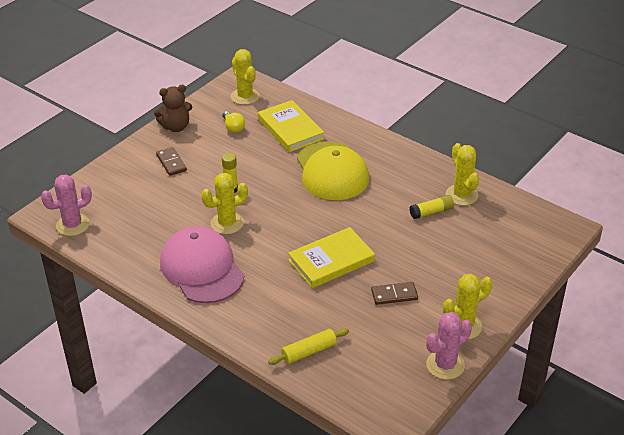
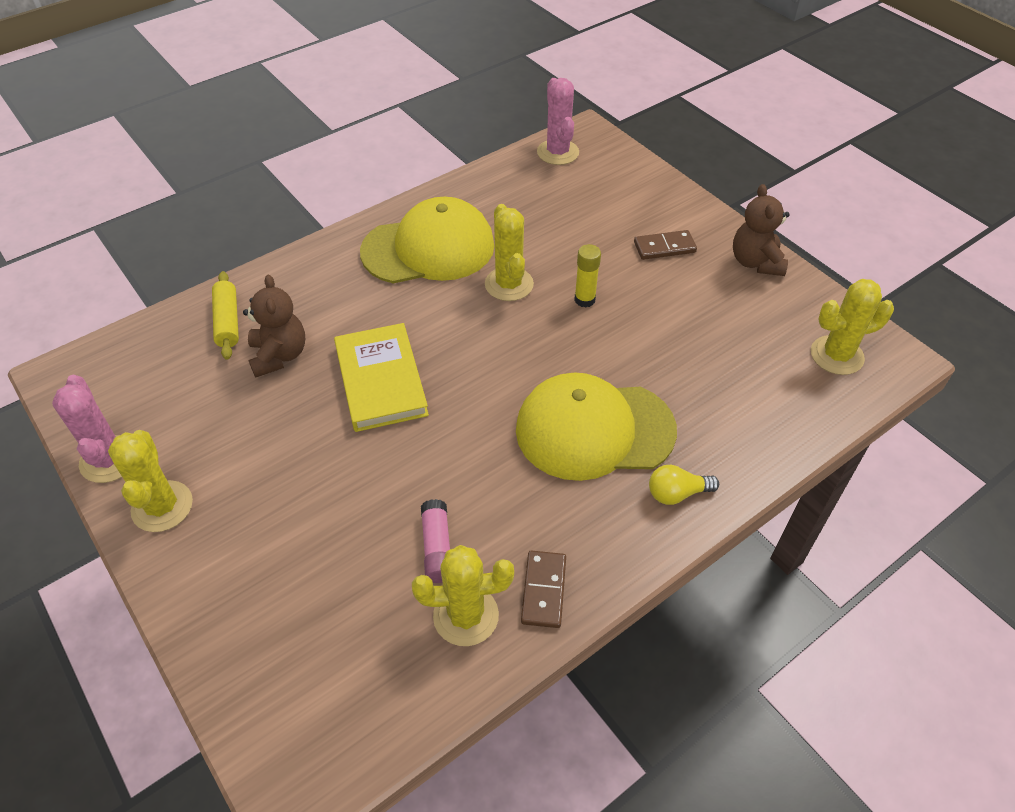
camera: 105 degrees right, 10 degrees up
(202, 268) = (428, 248): pink cap -> yellow cap
(233, 127) = (744, 326): yellow light bulb -> yellow light bulb (676, 493)
(290, 129) = (728, 398): yellow book -> none
(329, 314) = (279, 355): none -> brown teddy bear
(394, 295) = (273, 437): brown domino -> brown domino (543, 590)
(431, 212) = (437, 548): yellow glue stick -> pink glue stick

